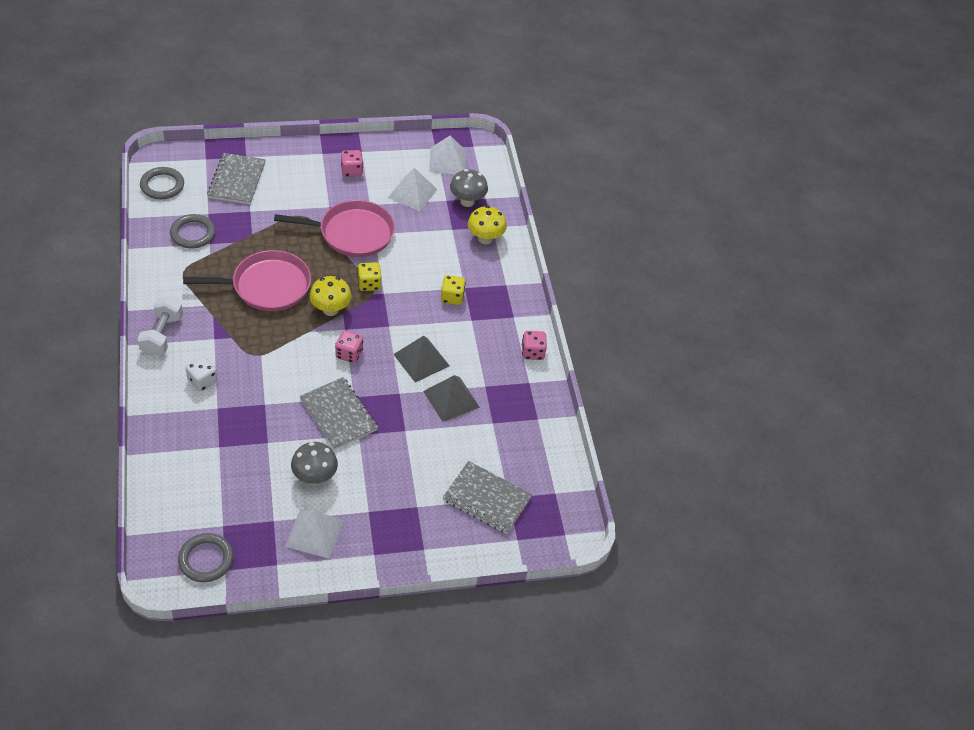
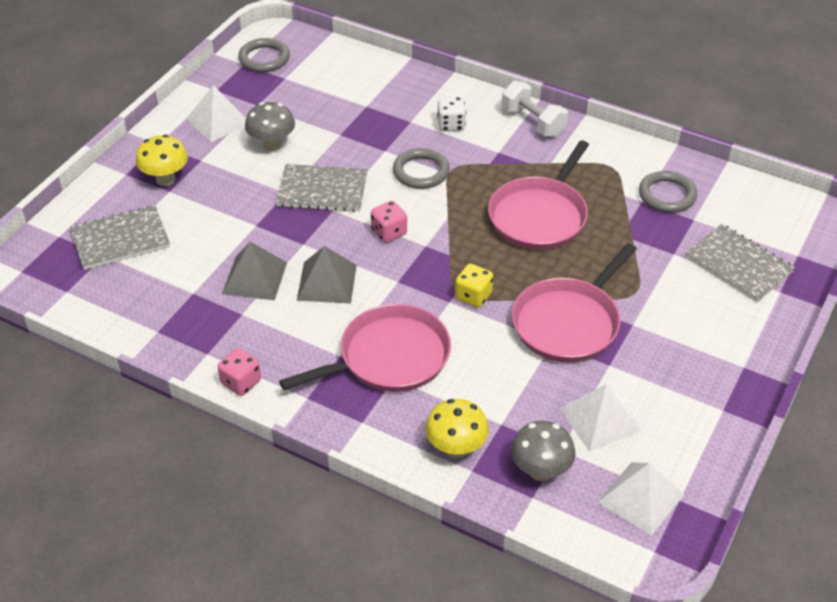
camera: 135 degrees right, 5 degrees down
(162, 185) = (767, 203): grey ring -> grey ring (421, 172)
(330, 310) = (463, 247): yellow mushroom -> yellow mushroom (165, 179)
(351, 171) = (687, 379): pink dice -> none
(452, 297) = (389, 357): yellow dice -> pink pan

